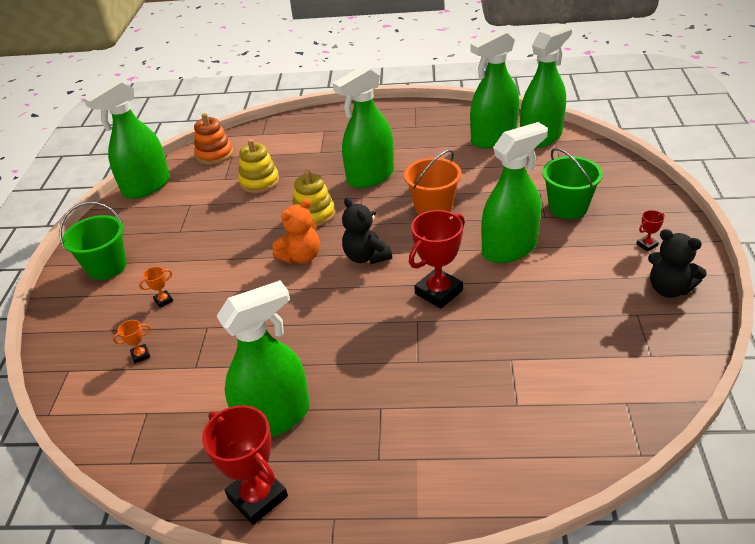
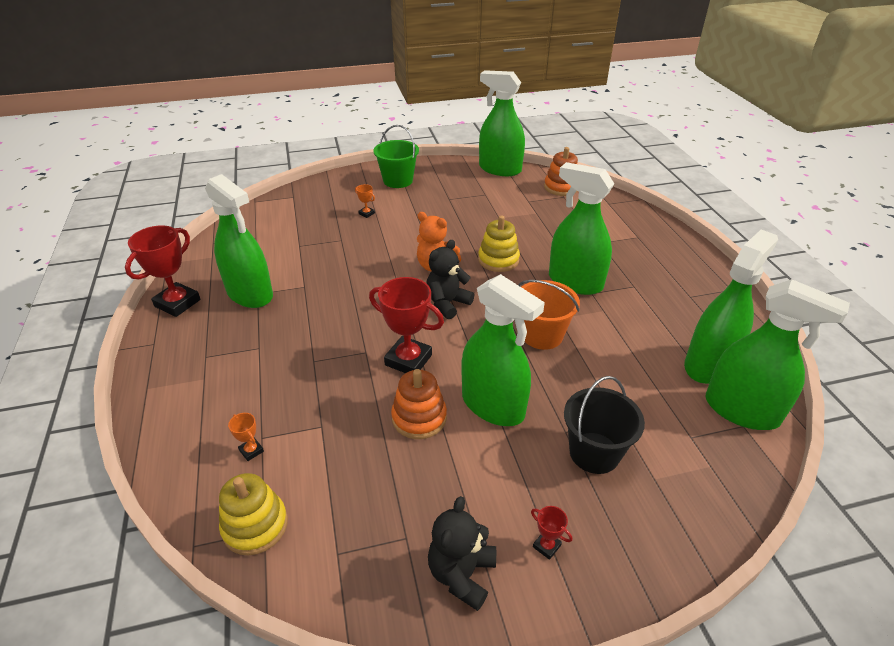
camera: 70 degrees right, 0 degrees up
(140, 355) = (309, 220): orange trophy -> orange trophy (251, 451)
(259, 182) = (533, 219): yellow stacking toy -> yellow stacking toy (255, 525)
(493, 138) = (708, 364): green spray bottle -> green spray bottle turned 90 degrees clockwise
(514, 293) = (419, 418): none -> orange stacking toy
(568, 207) = (594, 453): green bucket -> black bucket

